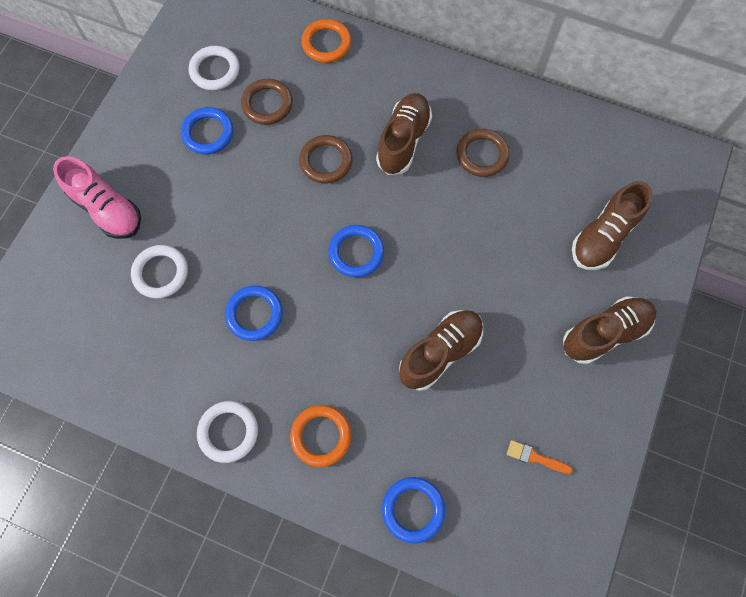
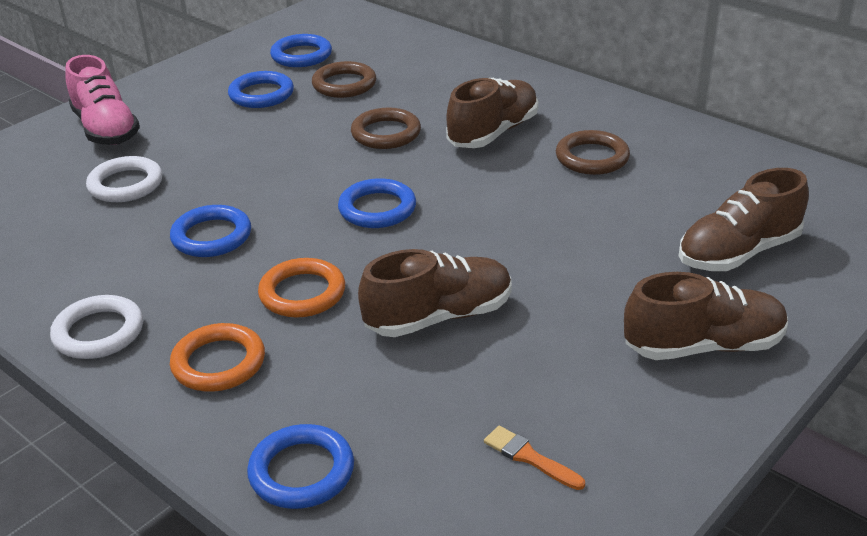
camera: 20 degrees right, 35 degrees down
(215, 70) = (301, 55): white ring -> blue ring
(326, 43) = (442, 54): orange ring -> orange ring (302, 293)

